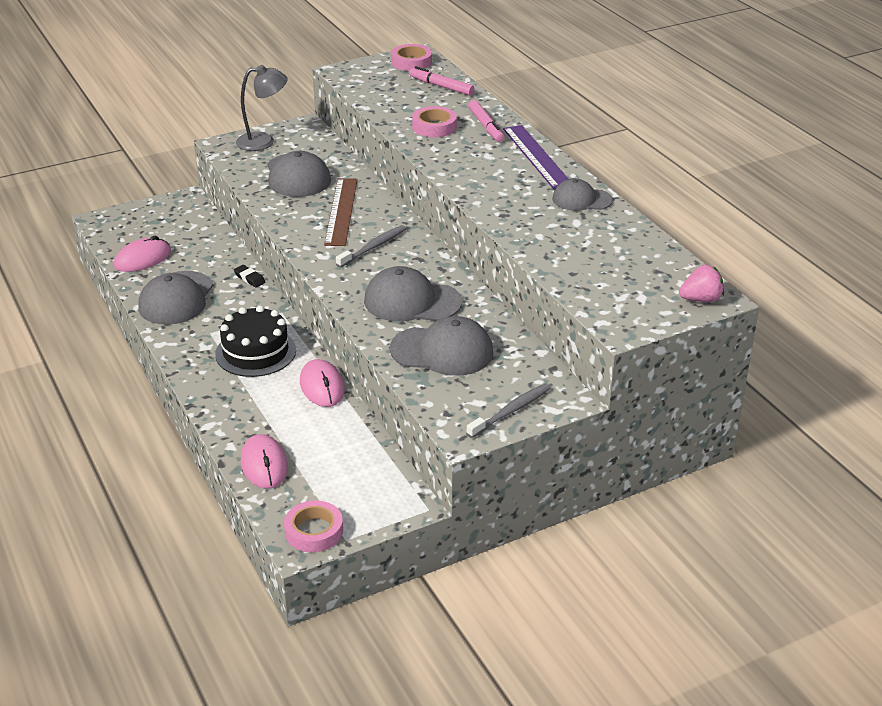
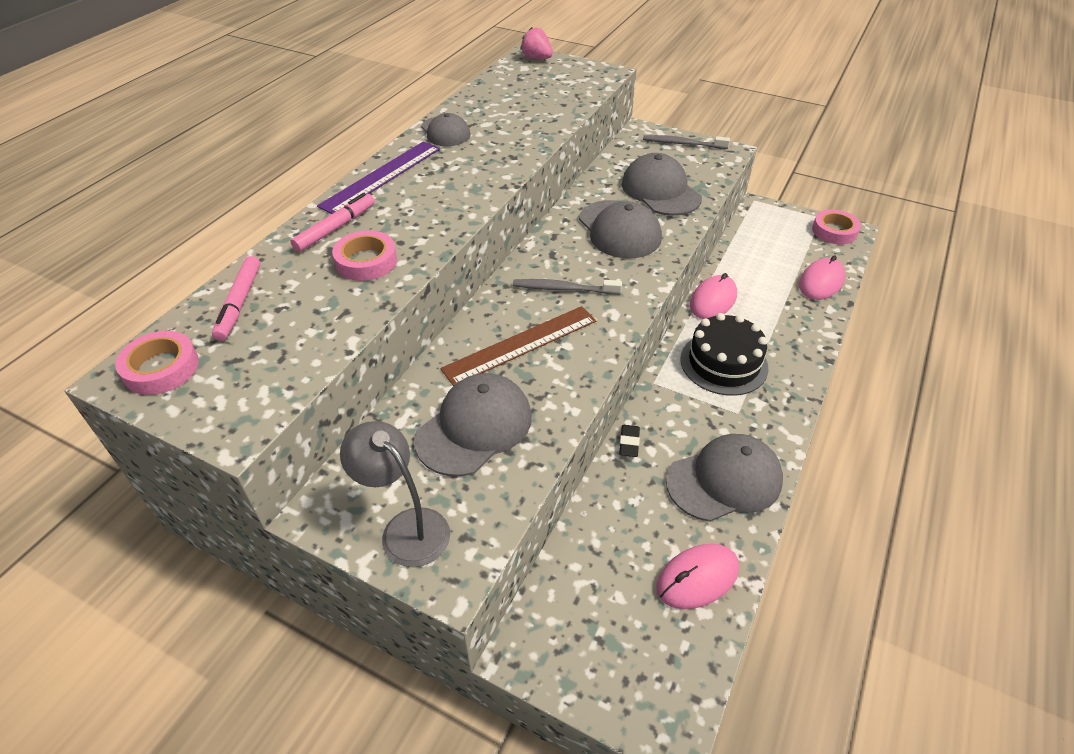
camera: 125 degrees left, 10 degrees up
(142, 259) = (697, 578): pink mouse -> pink mouse turned 45 degrees counterclockwise

